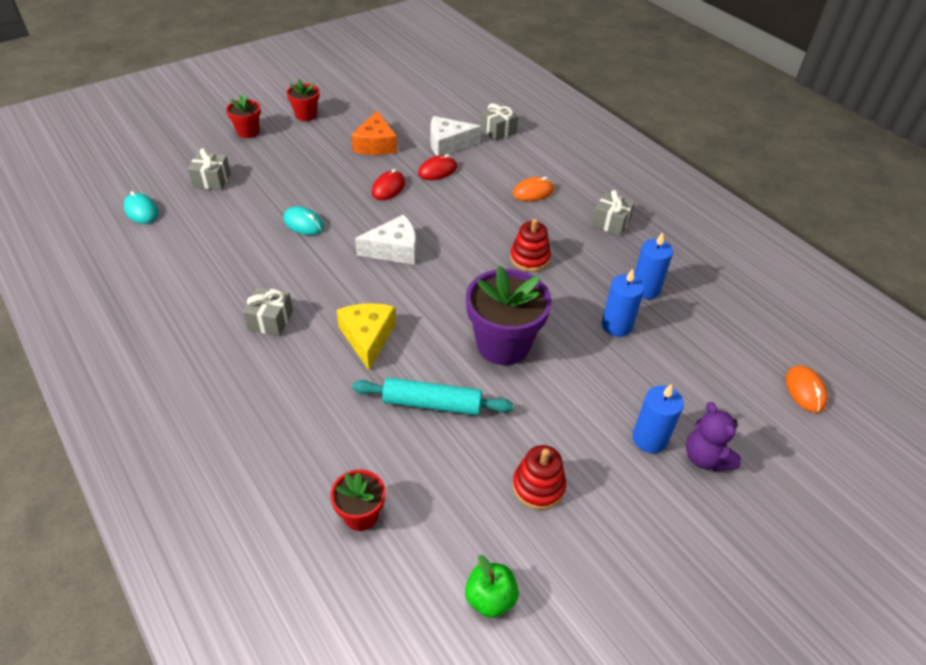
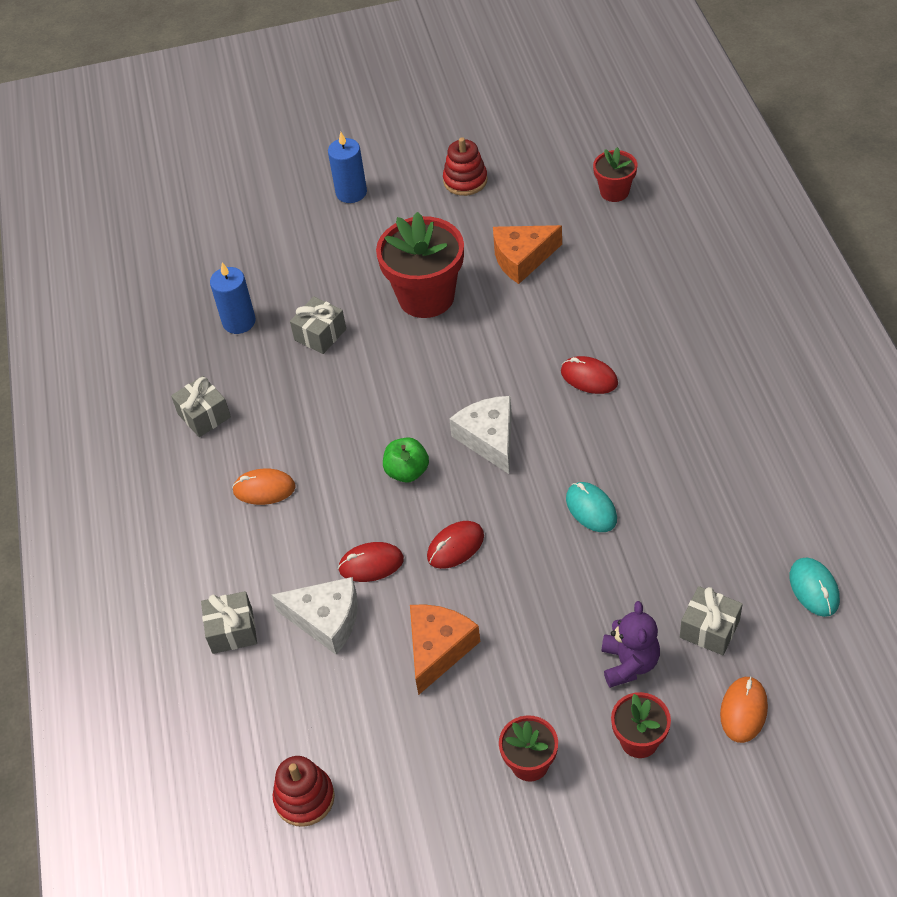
camera: 150 degrees left, 5 degrees up
(270, 320) = (658, 377): grey gift -> grey gift (320, 334)
(330, 308) = (589, 377): none -> red mouse
(367, 337) = (560, 334): yellow cheese -> none
(394, 250) = (489, 438): white cheese -> white cheese turned 60 degrees clockwise
(432, 404) = (522, 258): turquoise rolling pin -> orange cheese
(490, 598) = (539, 128): green apple -> green apple (407, 471)
(503, 344) = (426, 297): purple flower pot -> red flower pot
(529, 258) = (336, 388): red stacking toy -> red stacking toy (304, 798)
(616, 326) = (301, 290): blue candle -> none
(705, 458) = (318, 171): purple teddy bear -> purple teddy bear (629, 663)
(805, 391) = (185, 198): orange mouse -> orange mouse (743, 711)

